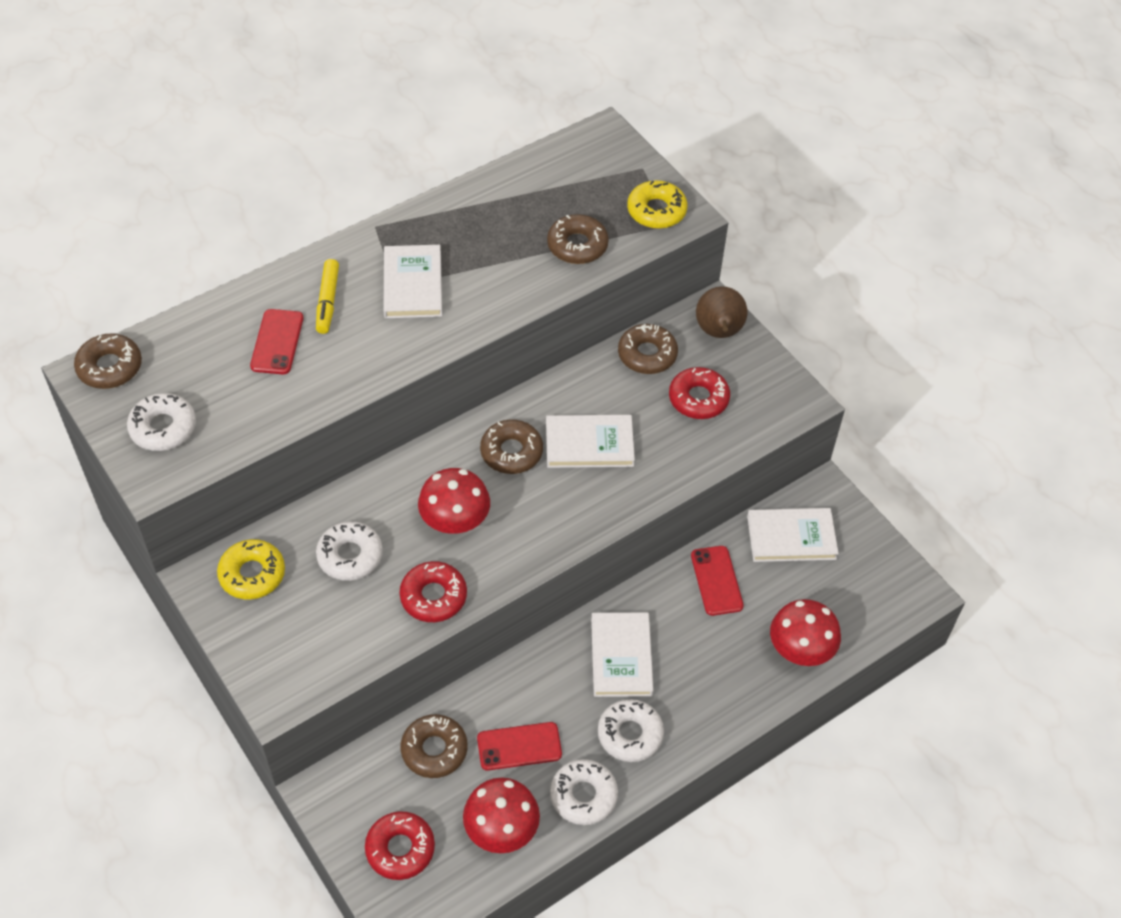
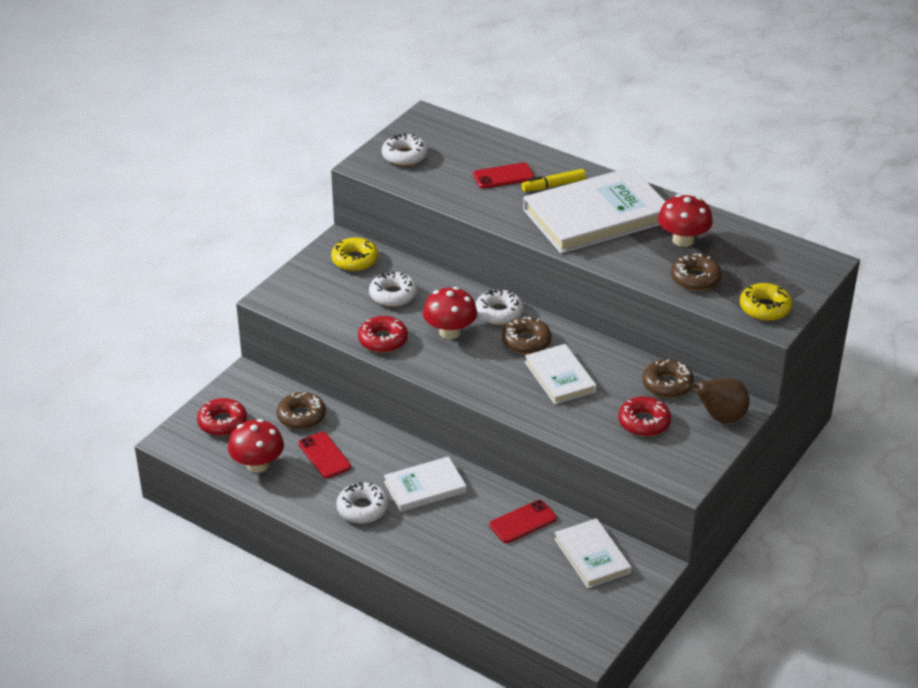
camera: 70 degrees right, 15 degrees down
(110, 367) = (437, 122): brown donut -> none
(413, 285) = (596, 216): white book -> white book, size x1.87
(583, 795) = (302, 497): white donut -> white donut (499, 313)
(800, 649) = (488, 585): red mushroom -> red mushroom (683, 240)

